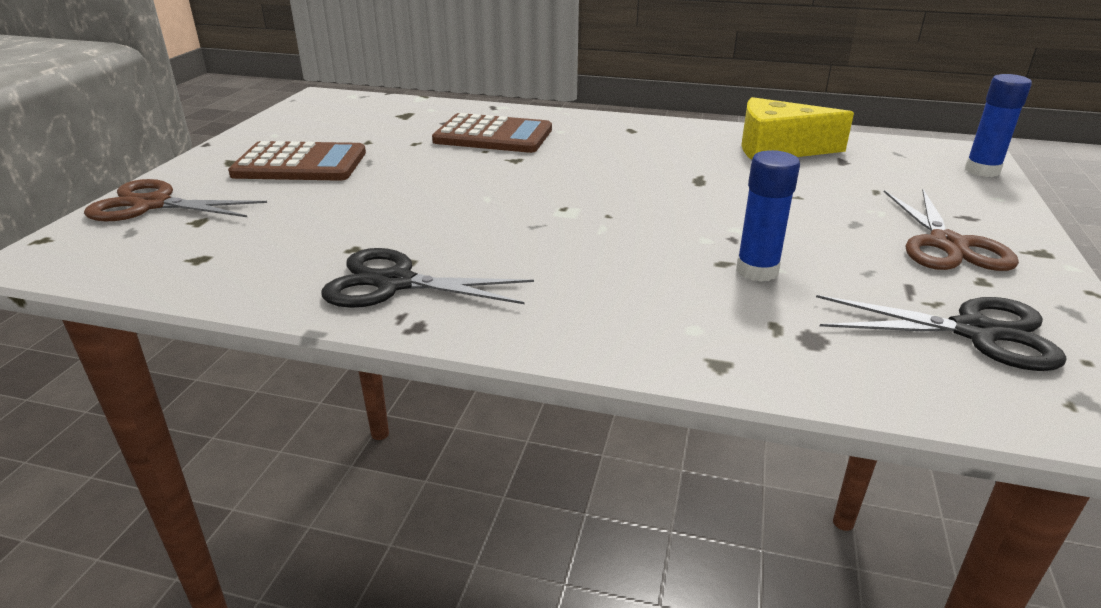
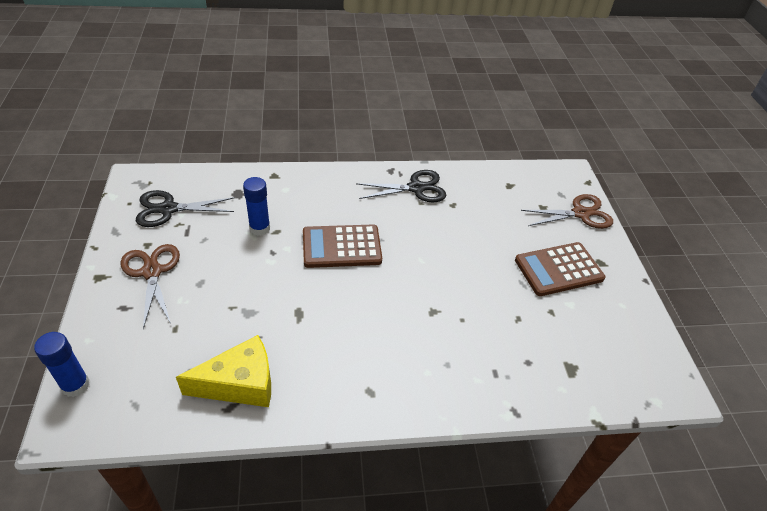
camera: 155 degrees right, 15 degrees up
(493, 135) = (472, 346): brown calculator -> brown calculator (341, 247)

